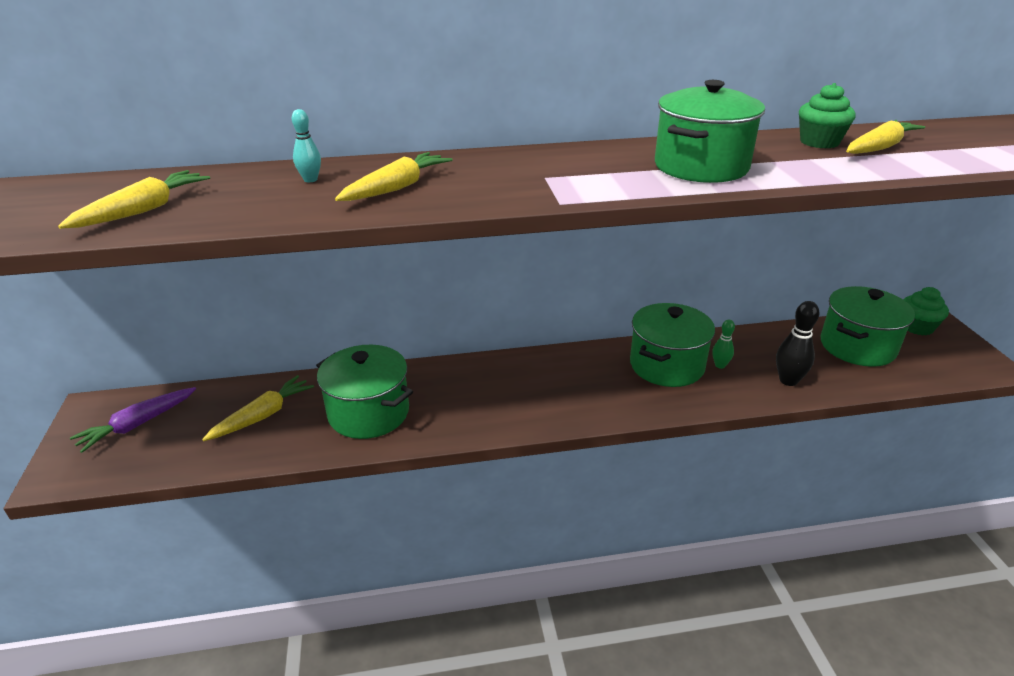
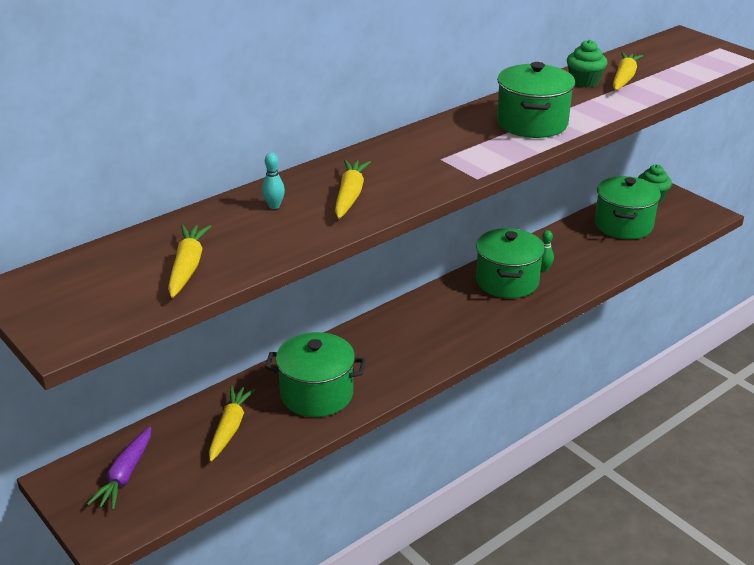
camera: 30 degrees left, 0 degrees up
(788, 380) = (596, 265): black bowling pin -> none

